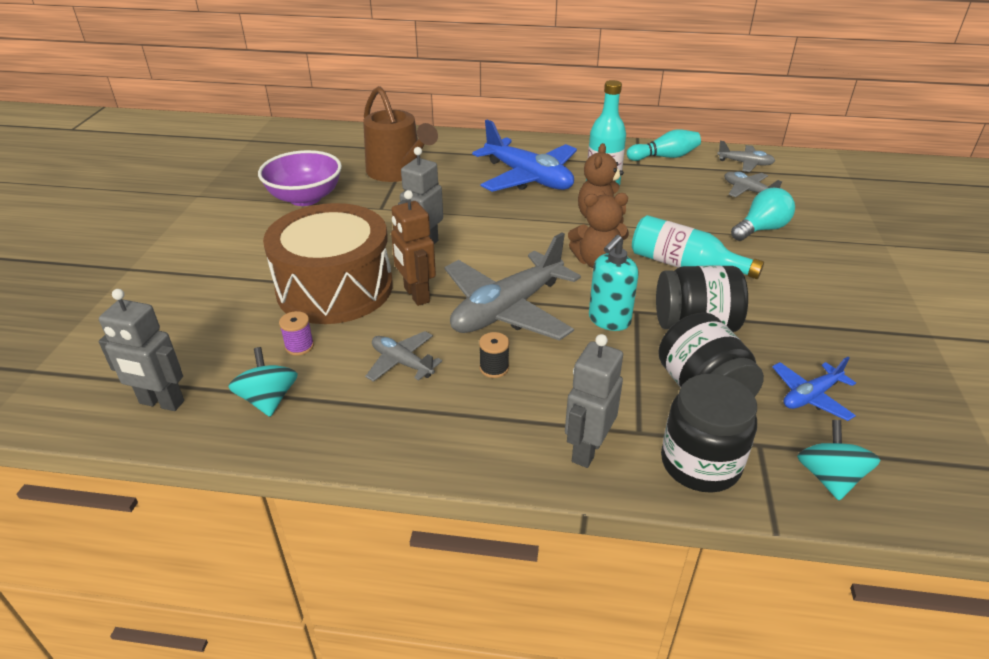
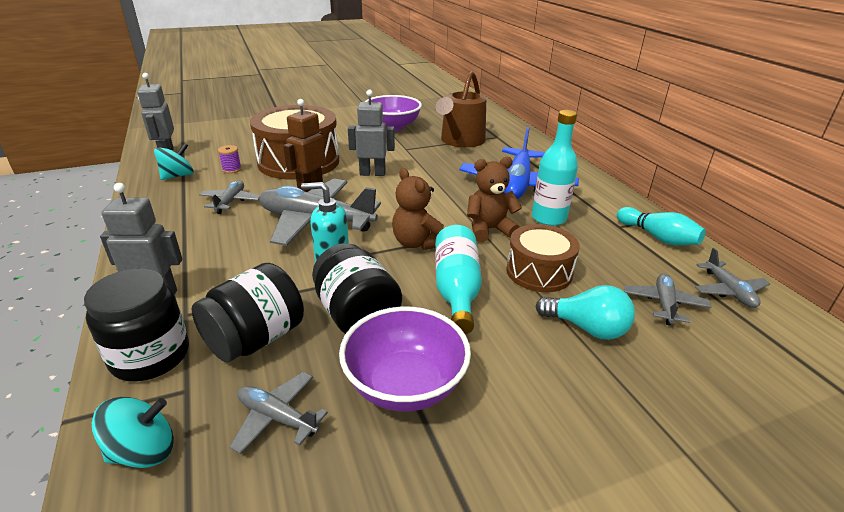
camera: 60 degrees right, 5 degrees down
(494, 368) = (240, 234): black spool -> none
(681, 221) = (539, 272): none -> brown drum
(794, 325) = (405, 385): none -> purple bowl
(810, 396) = (277, 418): blue plane -> grey plane

